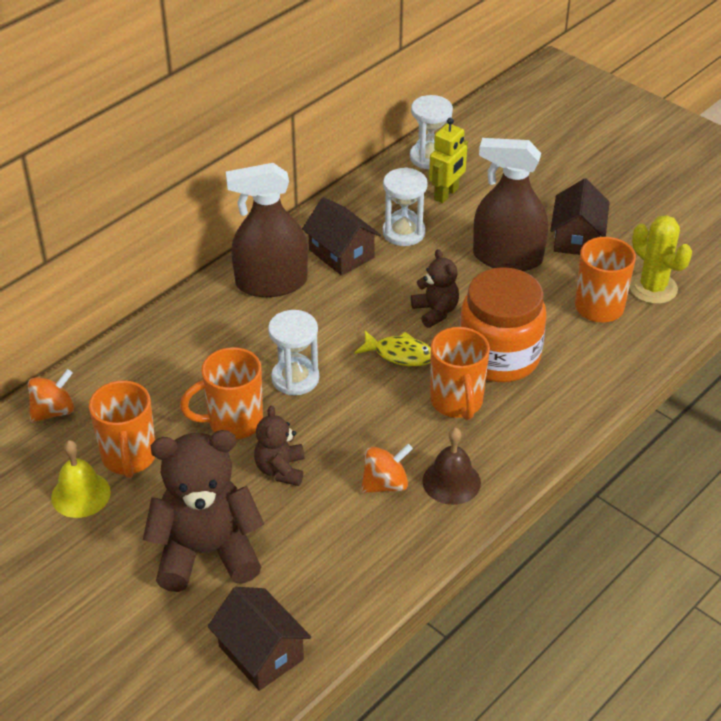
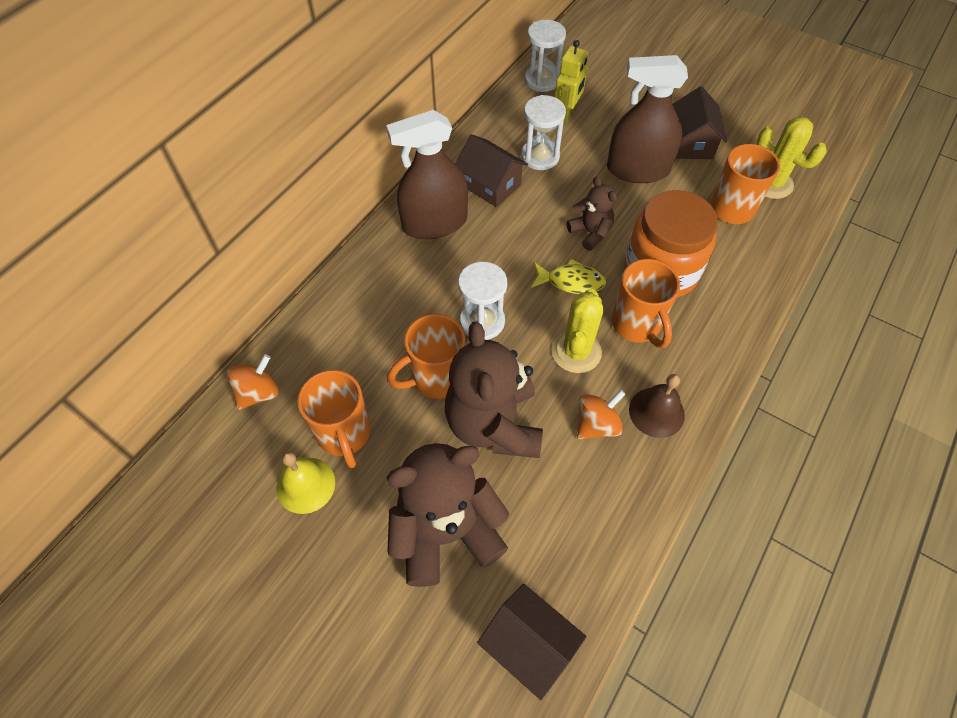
camera: 10 degrees left, 15 degrees up
(280, 469) = (494, 424): brown teddy bear -> brown teddy bear, size x1.95
(385, 418) = (576, 352): none -> yellow cactus

